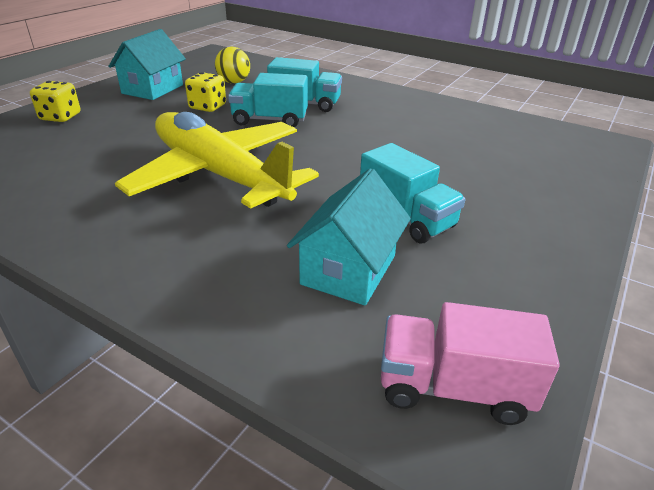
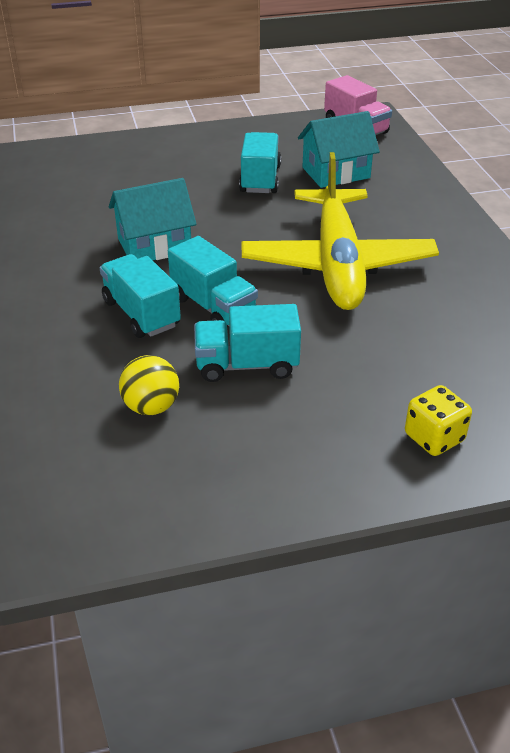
camera: 135 degrees left, 5 degrees up
(153, 89) = (272, 450): turquoise house -> turquoise house (154, 245)
(208, 107) = (247, 365): yellow dice -> turquoise truck

